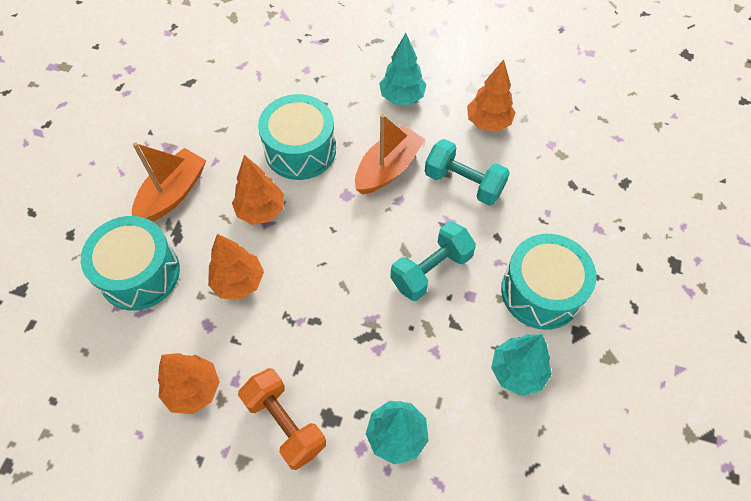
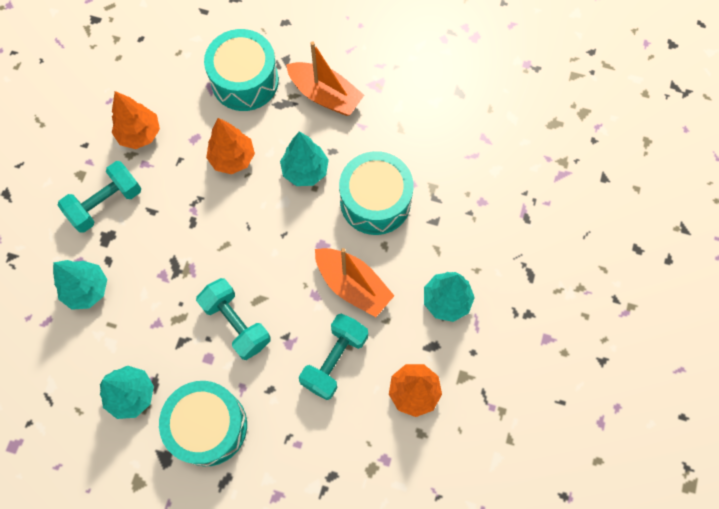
camera: 90 degrees right, 10 degrees up
(261, 211) = (305, 171): orange tree -> turquoise tree
(285, 423) = (106, 203): orange dumbbell -> turquoise dumbbell

